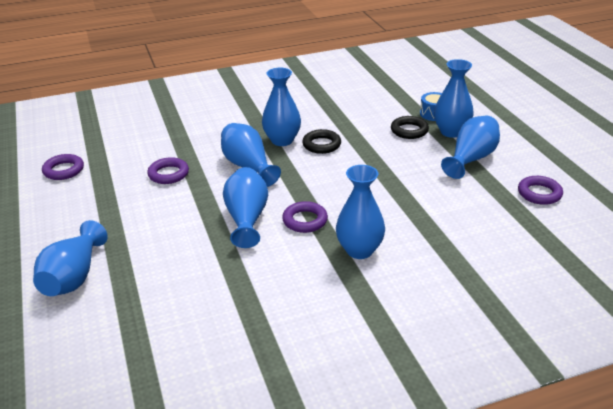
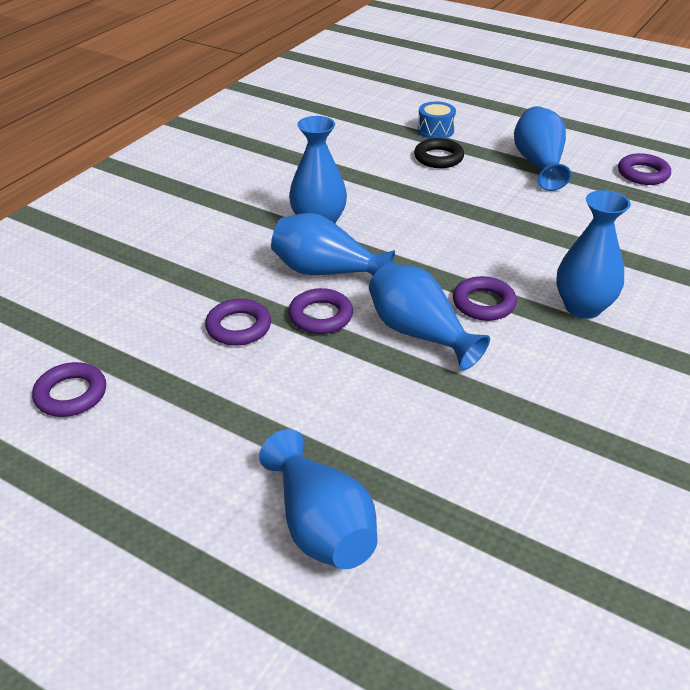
camera: 40 degrees left, 5 degrees up
(212, 187) = (320, 316): none -> purple ring
(321, 145) = (371, 210): black ring -> none
(451, 132) = (480, 143): blue vase -> none

